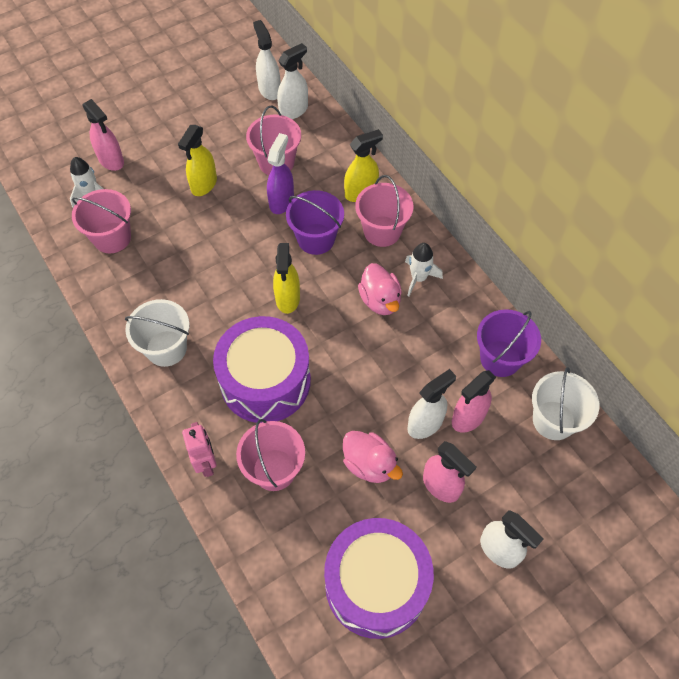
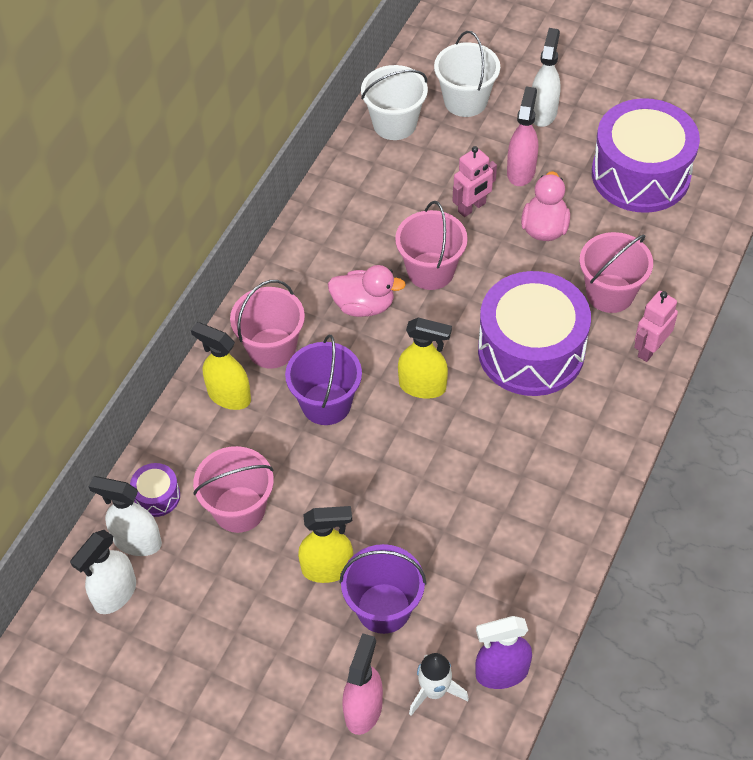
camera: 120 degrees left, 5 degrees down
(112, 238) = (477, 617): pink bucket -> pink bucket (430, 271)
(166, 348) = (567, 460): white bucket -> white bucket (465, 101)
(281, 201) = (296, 468): purple spray bottle -> purple spray bottle (501, 673)
(287, 298) = (423, 386): yellow spray bottle -> yellow spray bottle turned 45 degrees clockwise
(316, 130) = (157, 496): none -> purple drum
(380, 300) = (364, 305): pink duck -> pink duck turned 60 degrees clockwise
(419, 278) = (311, 287): white rocket -> none
(425, 424) = (472, 207): white spray bottle -> pink robot
(468, 418) = (440, 181): pink spray bottle -> none
(500, 358) = (359, 184): purple bucket -> purple bucket (383, 608)

